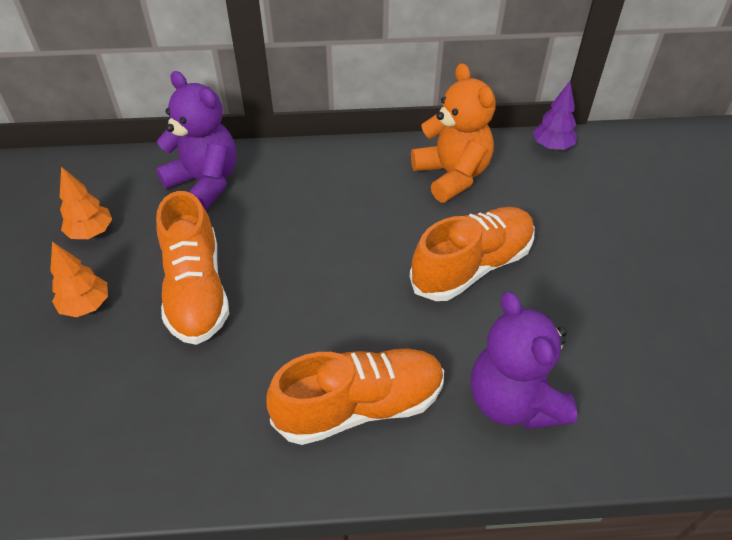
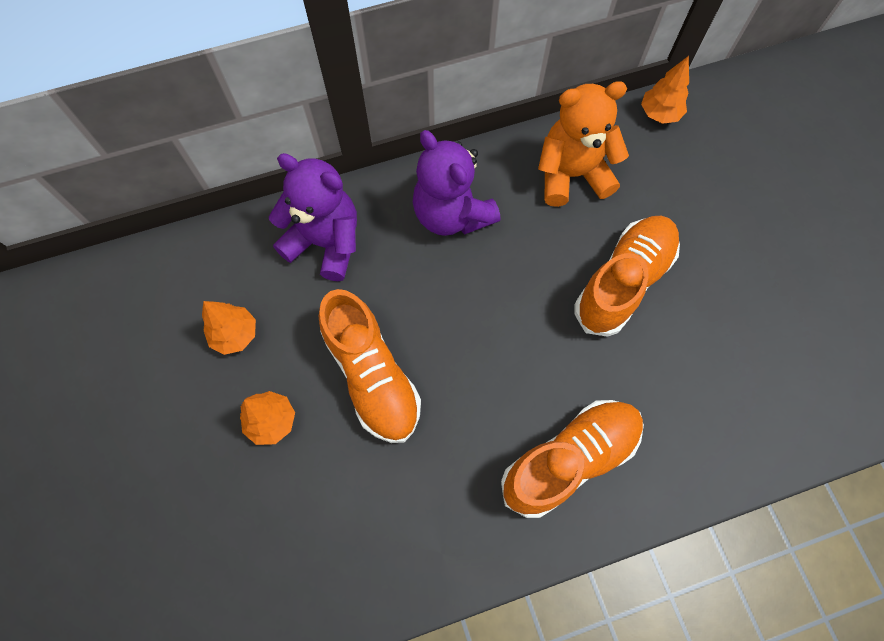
camera: 15 degrees left, 20 degrees up
(452, 175) = (572, 175): orange teddy bear -> orange teddy bear turned 60 degrees counterclockwise
(513, 401) = (699, 418): purple teddy bear -> purple teddy bear (452, 214)
(552, 147) = (659, 114): purple tree -> orange tree

